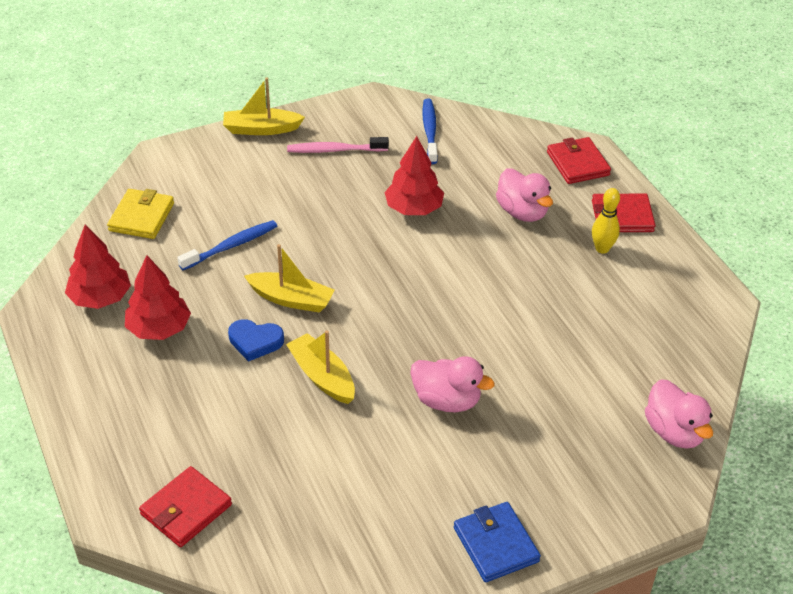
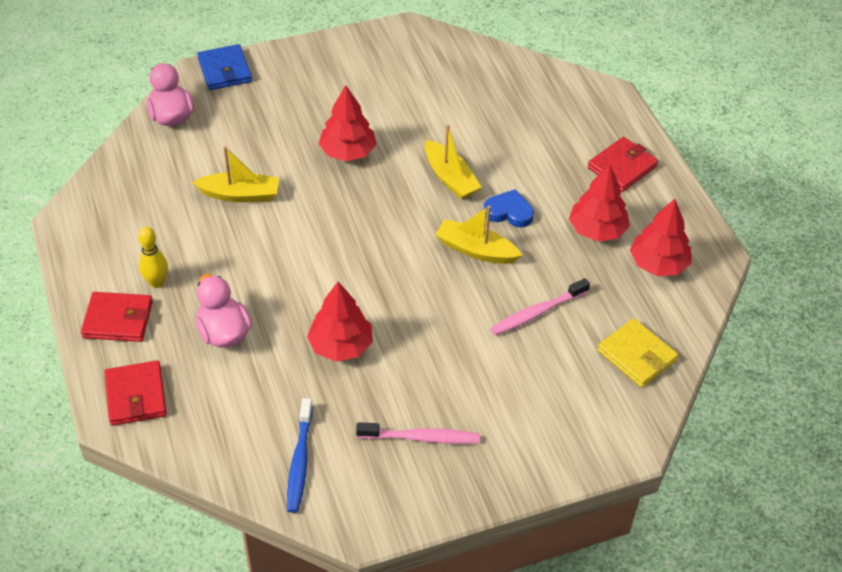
camera: 175 degrees left, 5 degrees up
(141, 217) = (637, 355): yellow wallet -> yellow wallet turned 60 degrees counterclockwise
(186, 509) = (554, 93): red wallet -> red wallet (622, 167)
(231, 246) = (537, 312): blue toothbrush -> pink toothbrush
(261, 129) = (511, 480): yellow boat -> yellow boat (240, 194)
(446, 400) = (348, 152): pink duck -> red tree
(495, 544) = (334, 57): blue wallet -> blue wallet (225, 70)

